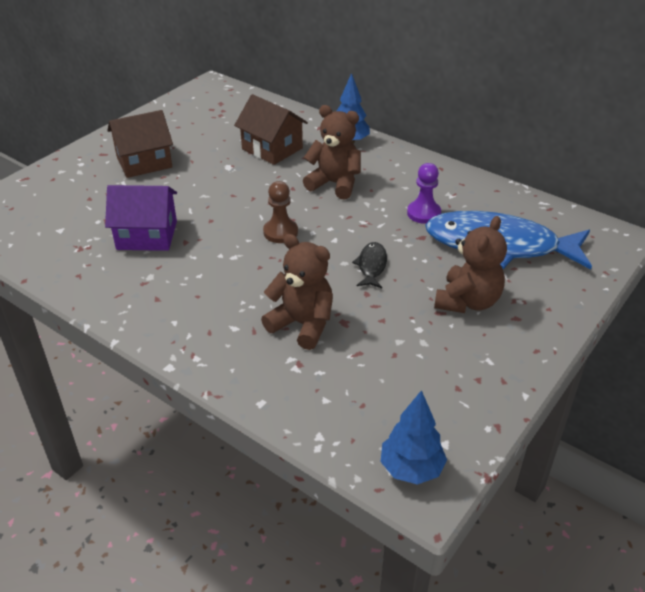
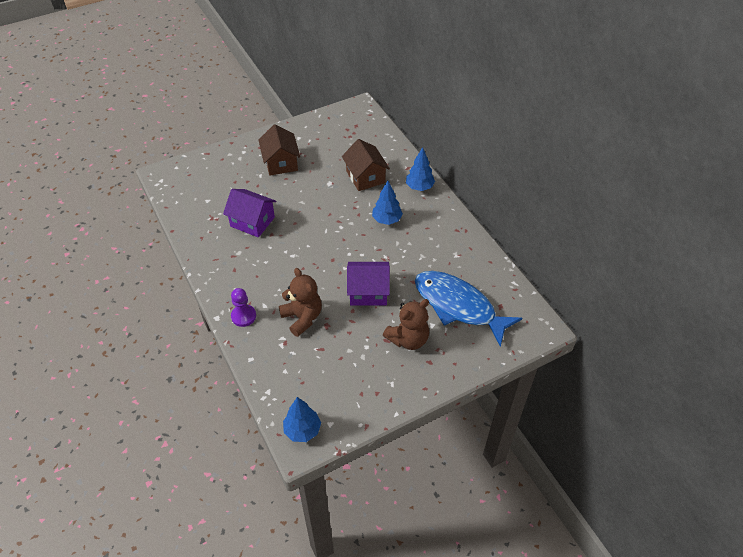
camera: 25 degrees right, 10 degrees up
(144, 162) = (281, 162): brown house -> brown house turned 75 degrees clockwise
(280, 232) = (330, 247): brown pawn -> none
(334, 184) = (387, 220): brown teddy bear -> blue tree
(371, 266) = (368, 292): black fish -> purple house
(423, 213) = (428, 263): purple pawn -> purple pawn (243, 316)

